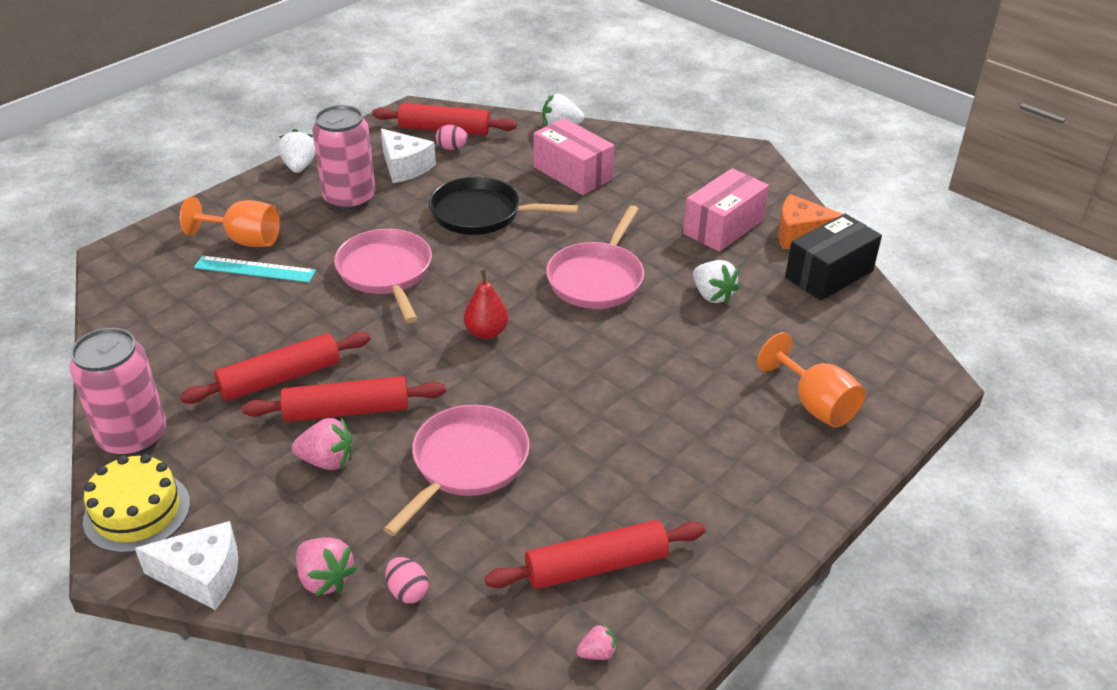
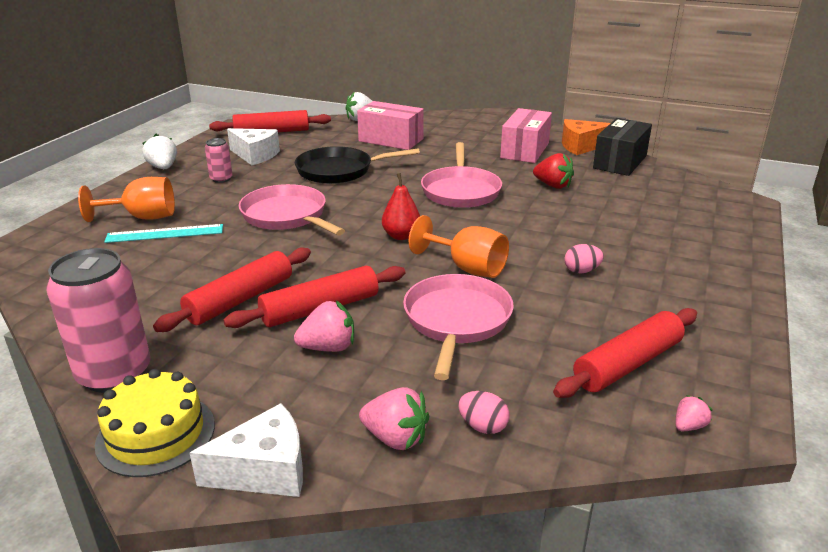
camera: 20 degrees left, 10 degrees down
(349, 198) = (221, 179): pink can -> pink can, size x0.49
(452, 148) = (285, 140): pink egg -> pink egg (581, 271)
(712, 295) = (553, 185): white strawberry -> red strawberry
(815, 404) = (684, 229): orange goblet -> orange goblet (467, 268)

